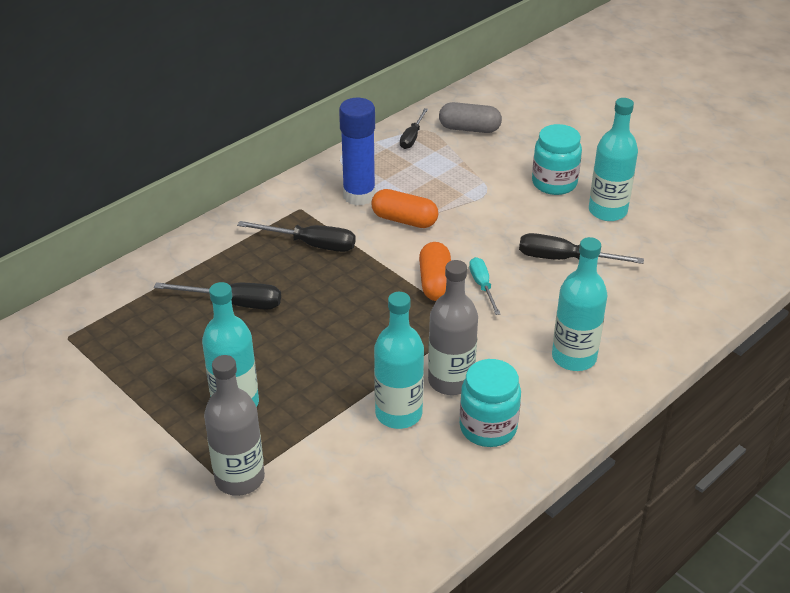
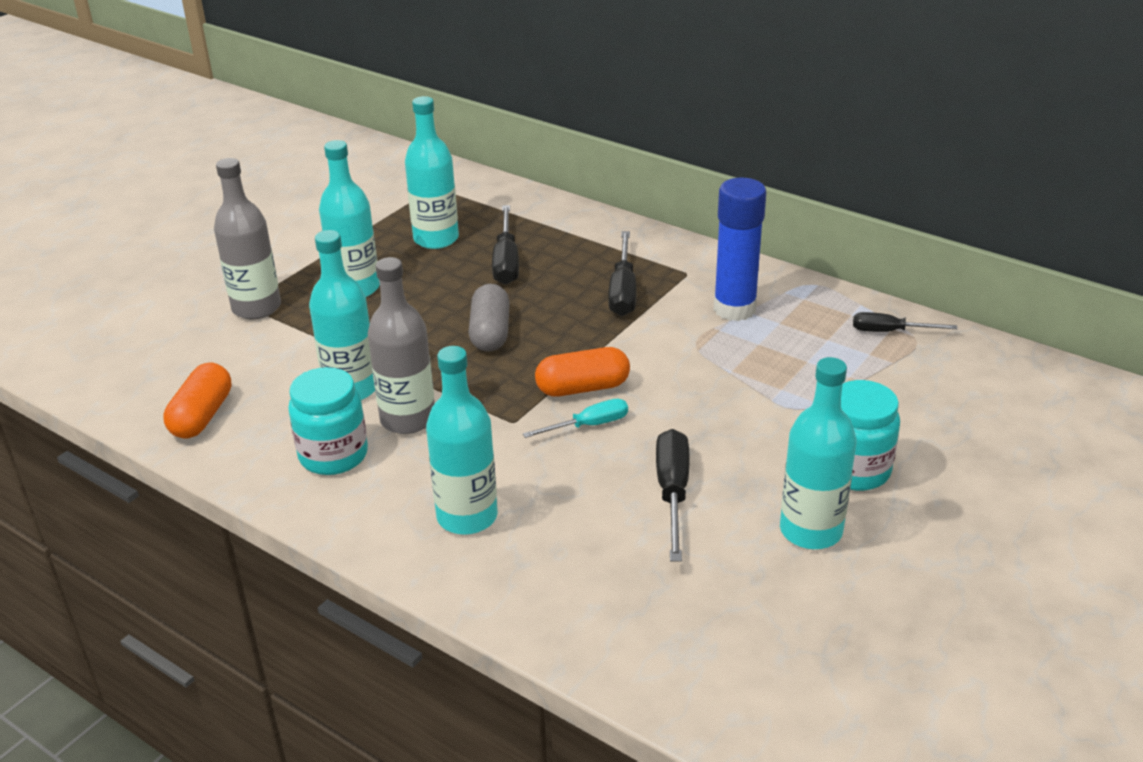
camera: 80 degrees right, 5 degrees down
(171, 343) = (436, 239): none -> turquoise bottle
(404, 220) = (700, 349): orange capsule -> orange capsule (202, 416)
(469, 129) = (945, 377): grey capsule -> grey capsule (490, 333)

